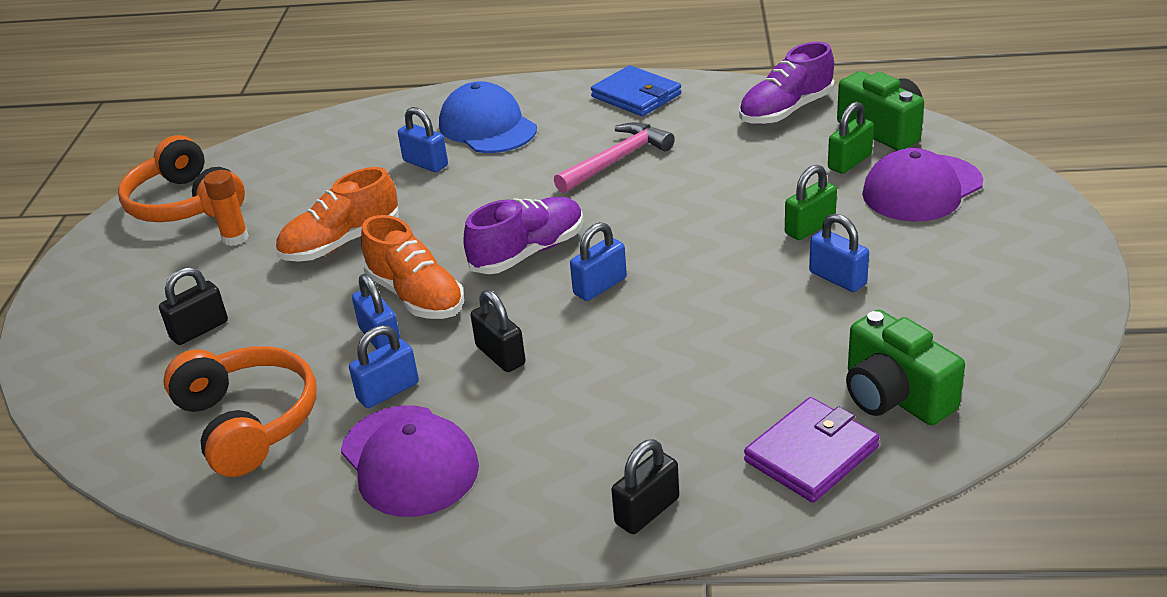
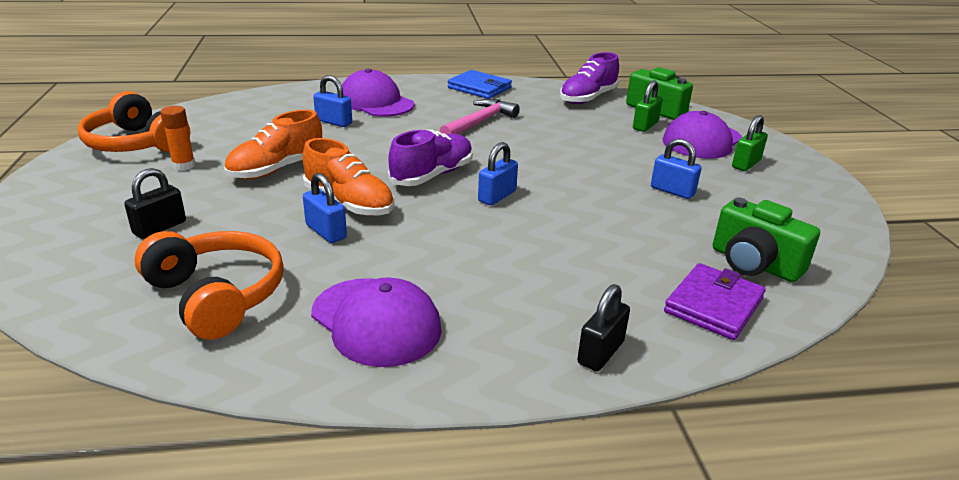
camera: 15 degrees left, 5 degrees down
(388, 391) = (342, 269): blue padlock -> none
(487, 127) = (376, 102): blue cap -> purple cap
(500, 355) = (433, 242): black padlock -> none
(810, 227) = (637, 161): green padlock -> green padlock (746, 164)

